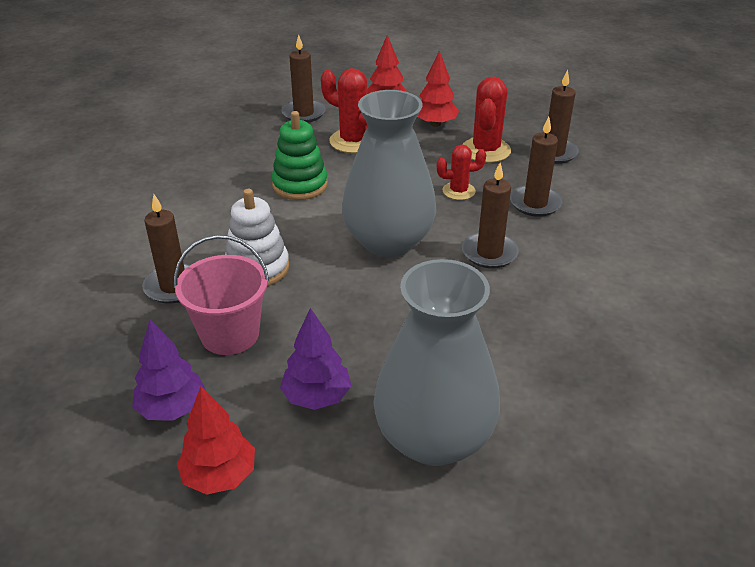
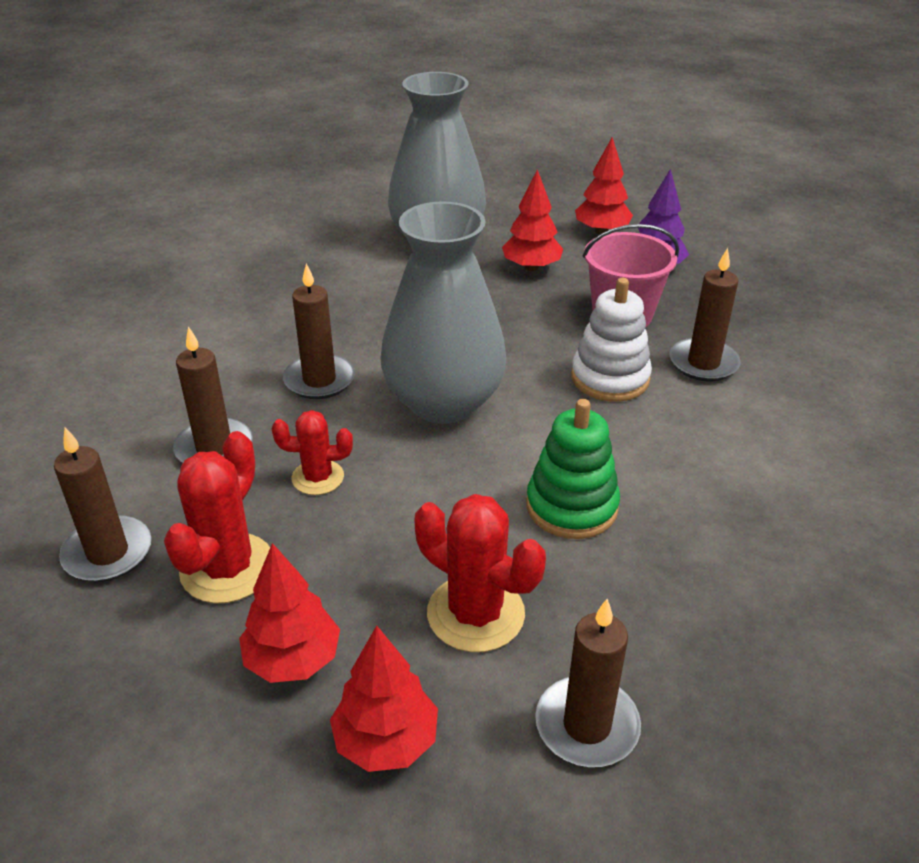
camera: 175 degrees left, 0 degrees up
(317, 397) = (531, 267): purple tree -> red tree

